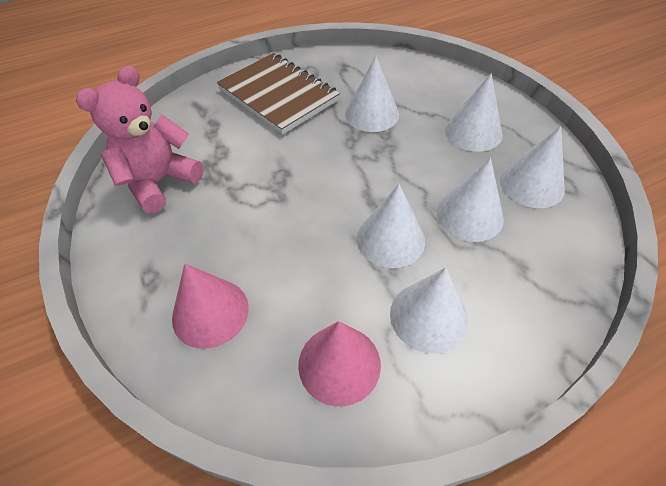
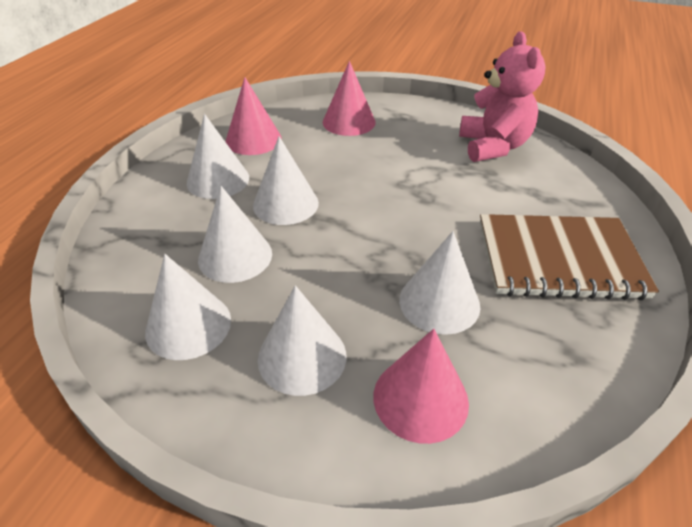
camera: 135 degrees right, 10 degrees down
(432, 89) = (420, 398): none -> pink cone

